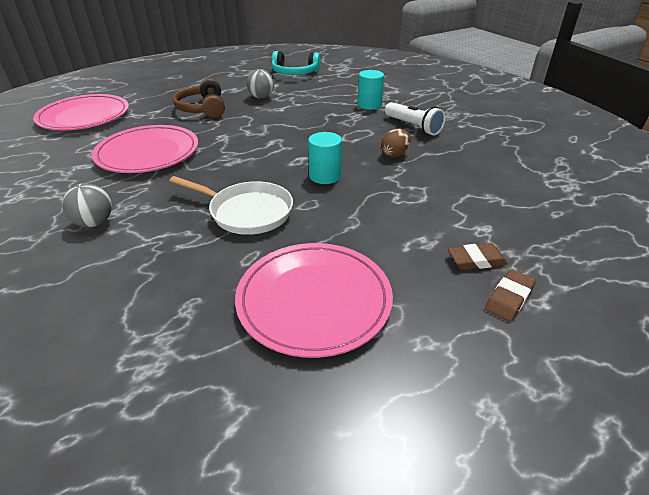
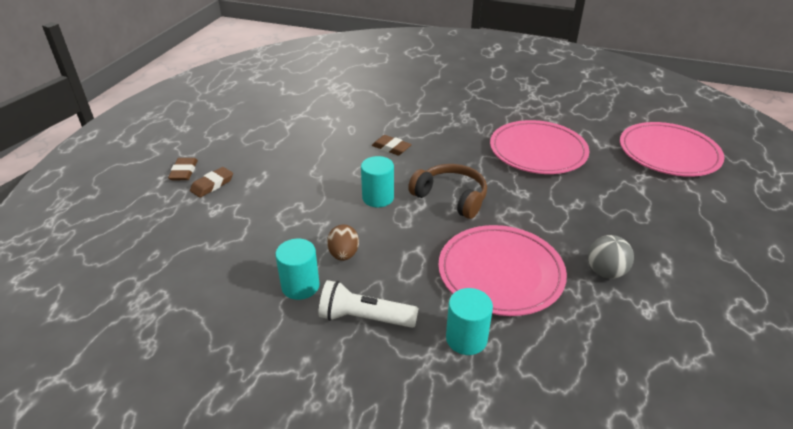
camera: 140 degrees right, 0 degrees up
(94, 223) = (462, 106): grey ball -> none
(203, 108) = (614, 216): brown headphones -> brown headphones (451, 197)
(247, 212) = (391, 148): white pan -> brown eraser
(295, 73) = (688, 370): turquoise headphones -> none
(314, 300) = (293, 128): pink plate -> pink plate (500, 273)
(440, 151) = (300, 286): none -> turquoise cylinder

